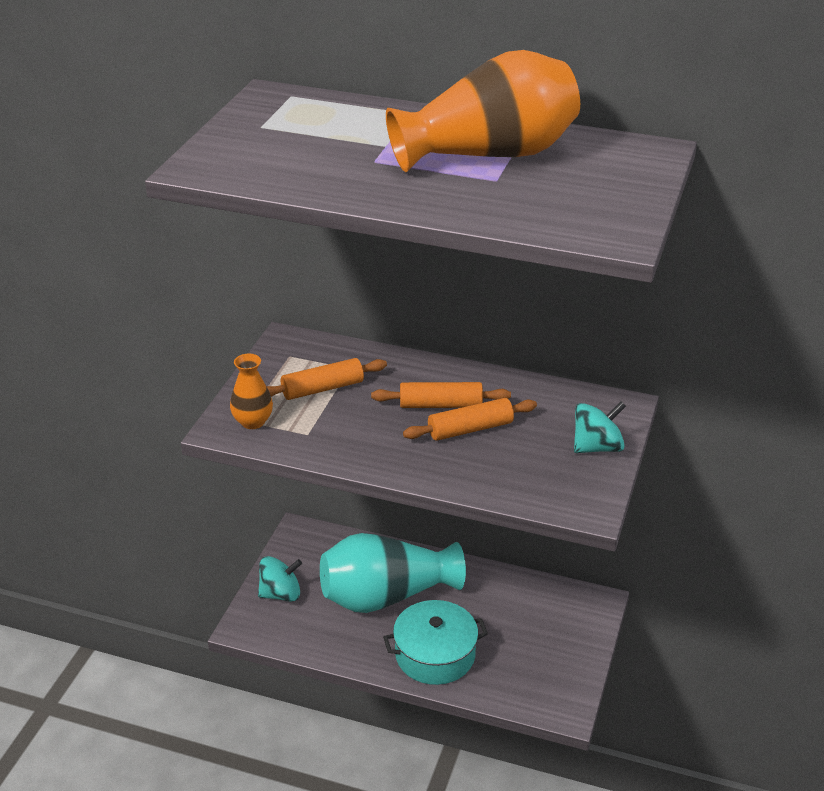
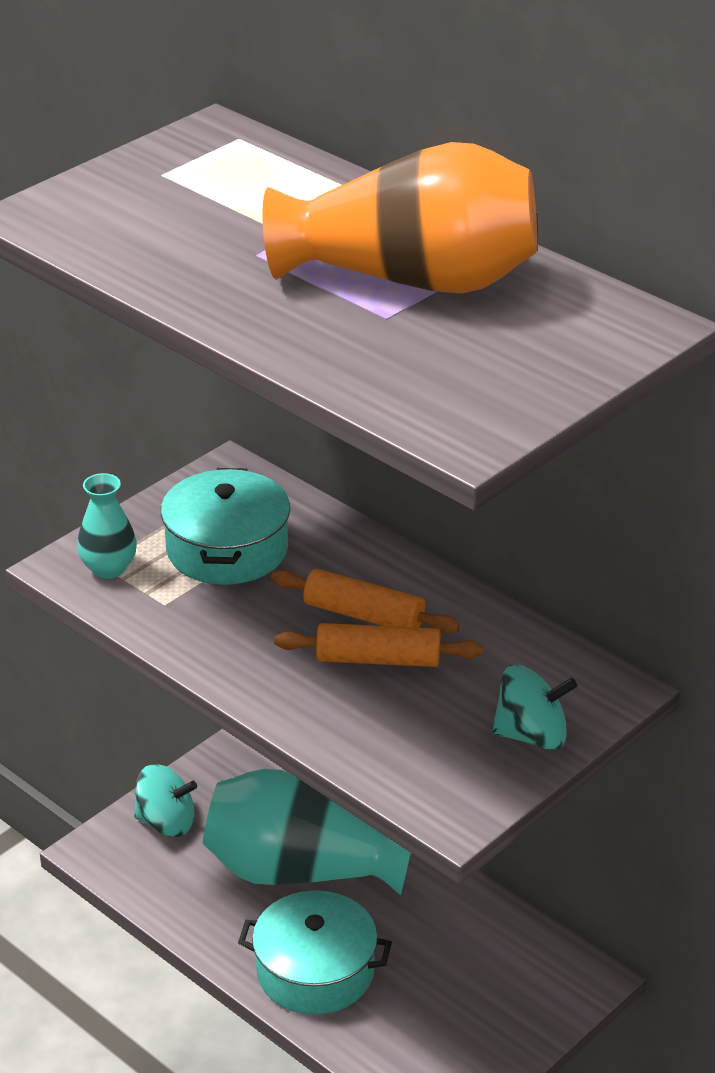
camera: 25 degrees right, 0 degrees up
(253, 422) = (108, 568): orange vase -> turquoise vase
(322, 388) = (227, 549): orange rolling pin -> turquoise pot

